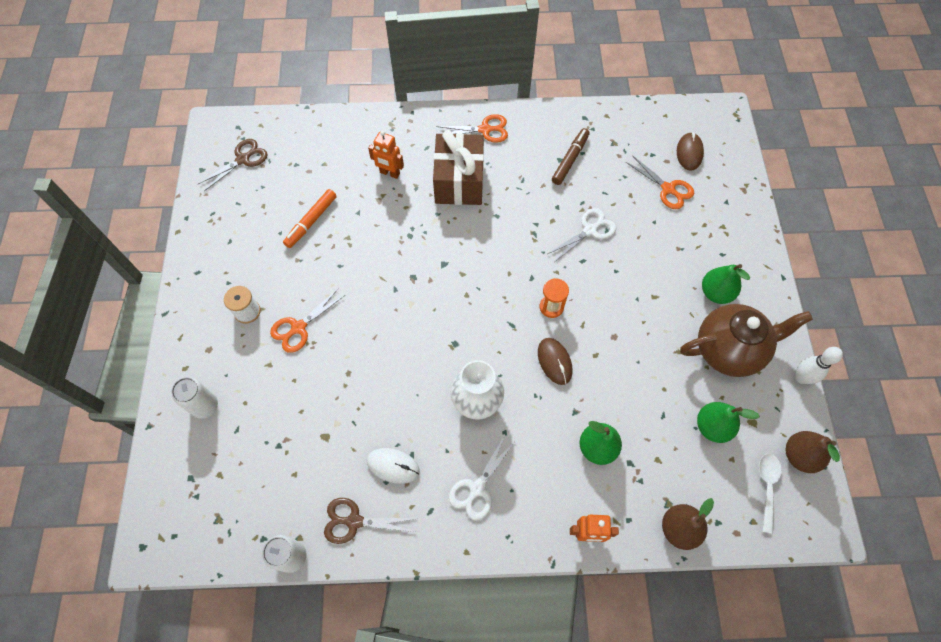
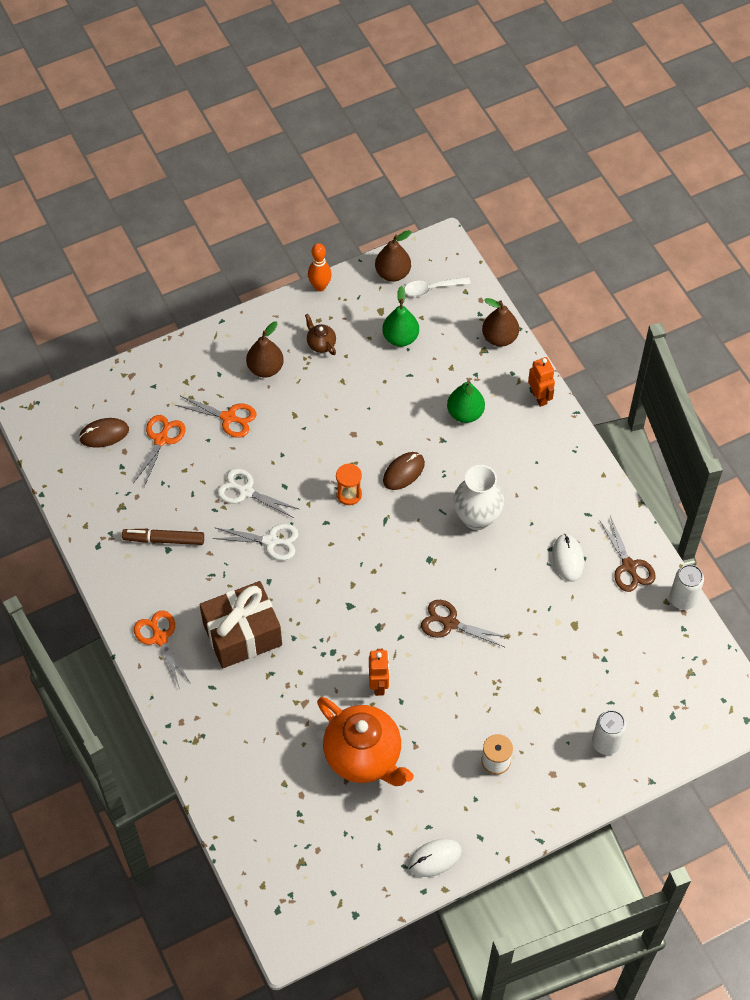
camera: 115 degrees left, 5 degrees down
(203, 235) = (434, 858): none -> white mouse
(243, 159) = (320, 876): brown scissors -> brown scissors (450, 623)
(298, 328) = (486, 703): orange scissors -> orange scissors (228, 417)
(311, 221) = (364, 756): orange marker -> orange teapot
(389, 173) = (264, 708): orange robot -> orange robot (379, 685)
(477, 488) = (549, 487): white scissors -> white scissors (270, 541)
(715, 293) = (265, 368): green pear -> brown pear
(728, 350) = (321, 344): brown teapot -> brown teapot, size x0.43
(801, 377) = (320, 286): white bowling pin -> orange bowling pin

